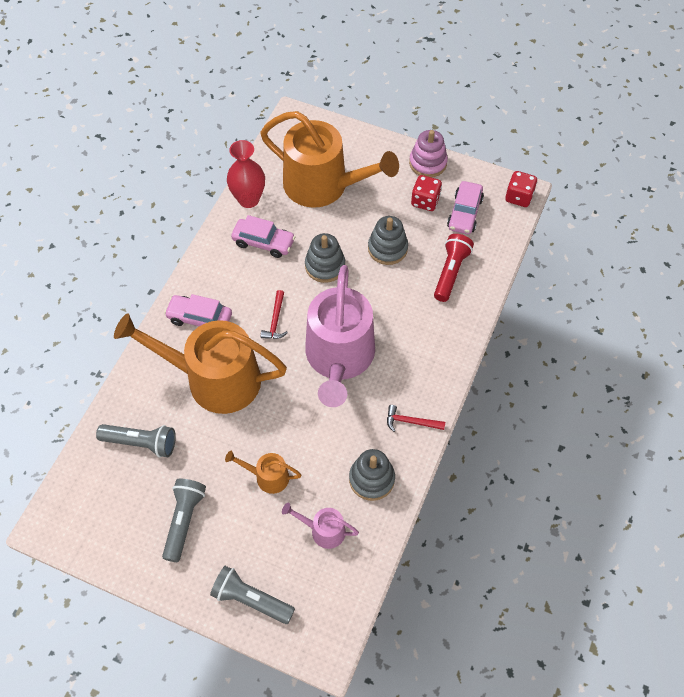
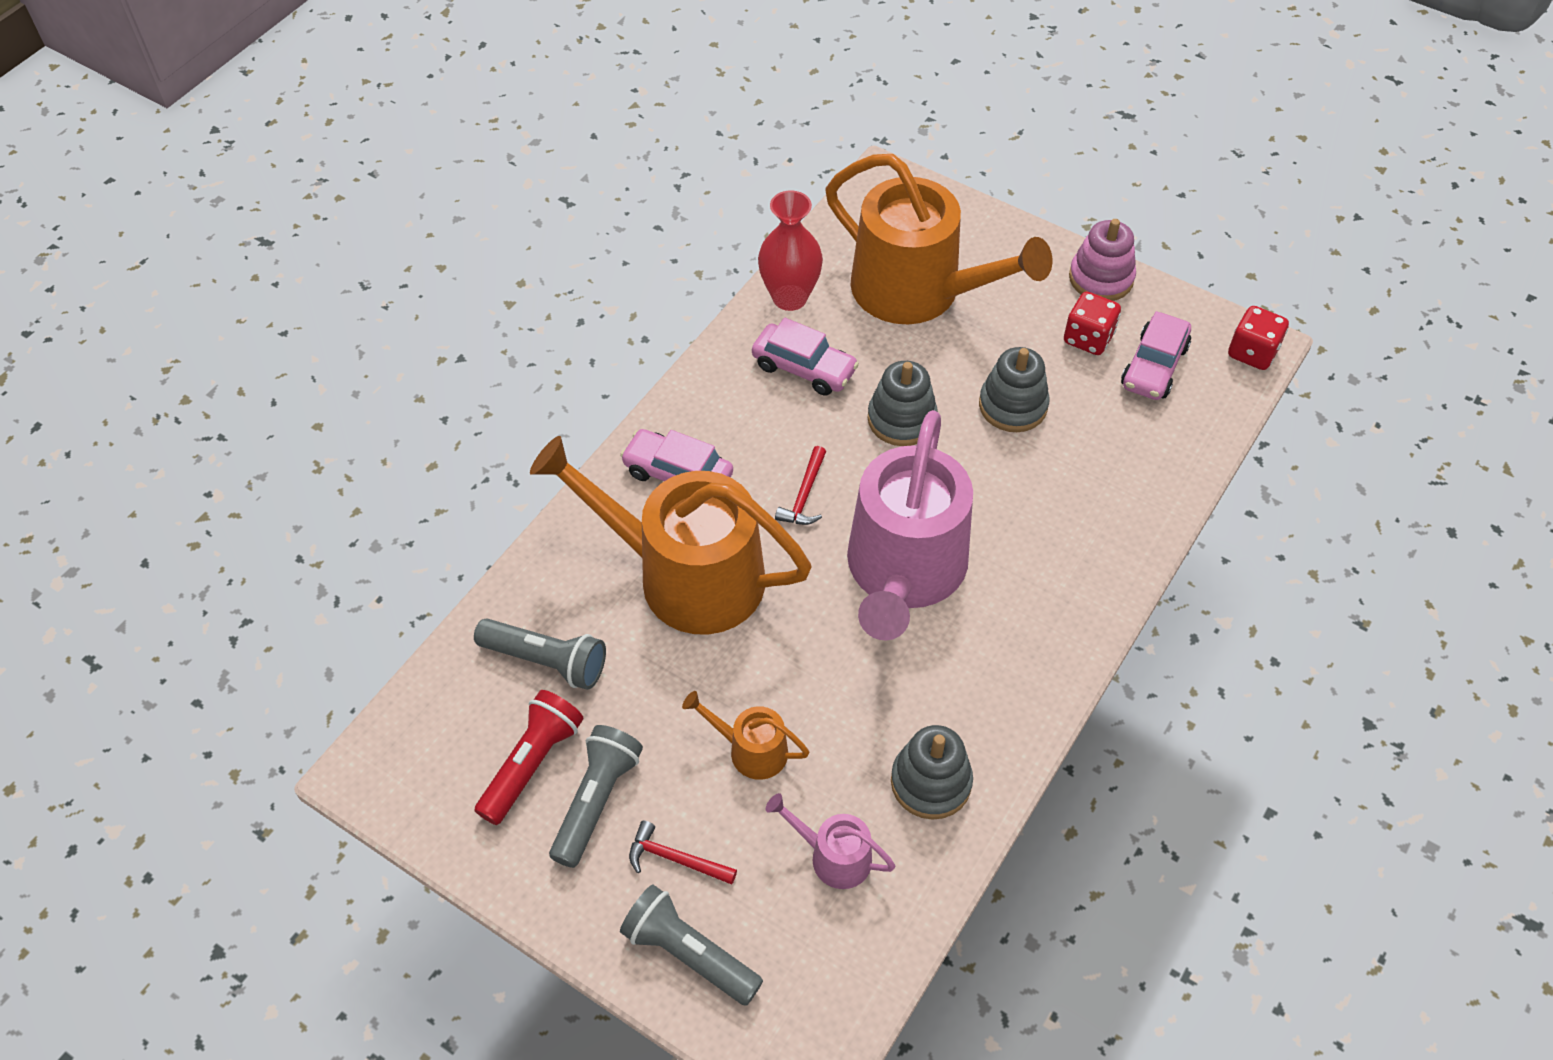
camera: 10 degrees right, 5 degrees down
(411, 422) = (1013, 696): red hammer -> red hammer (675, 859)
(451, 272) = (1117, 459): red flashlight -> red flashlight (532, 764)

